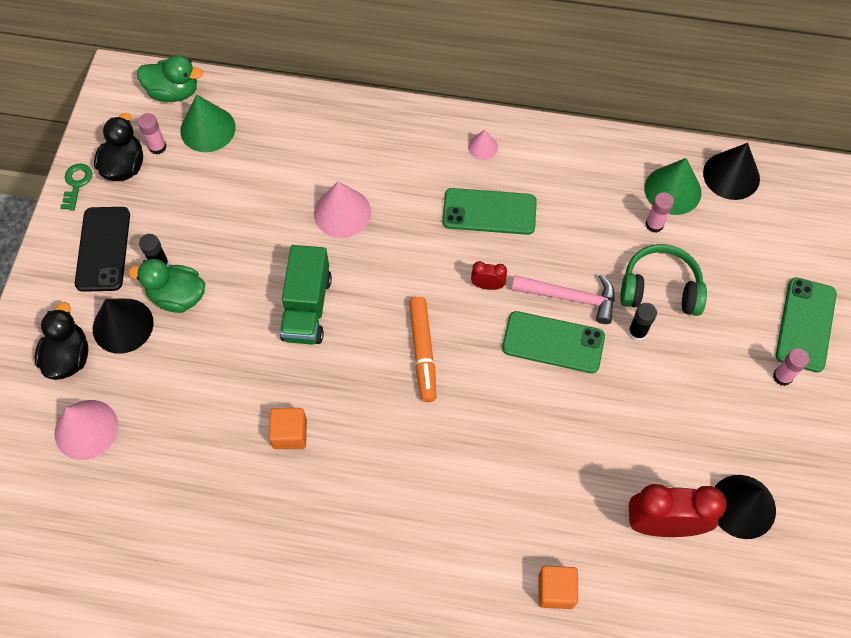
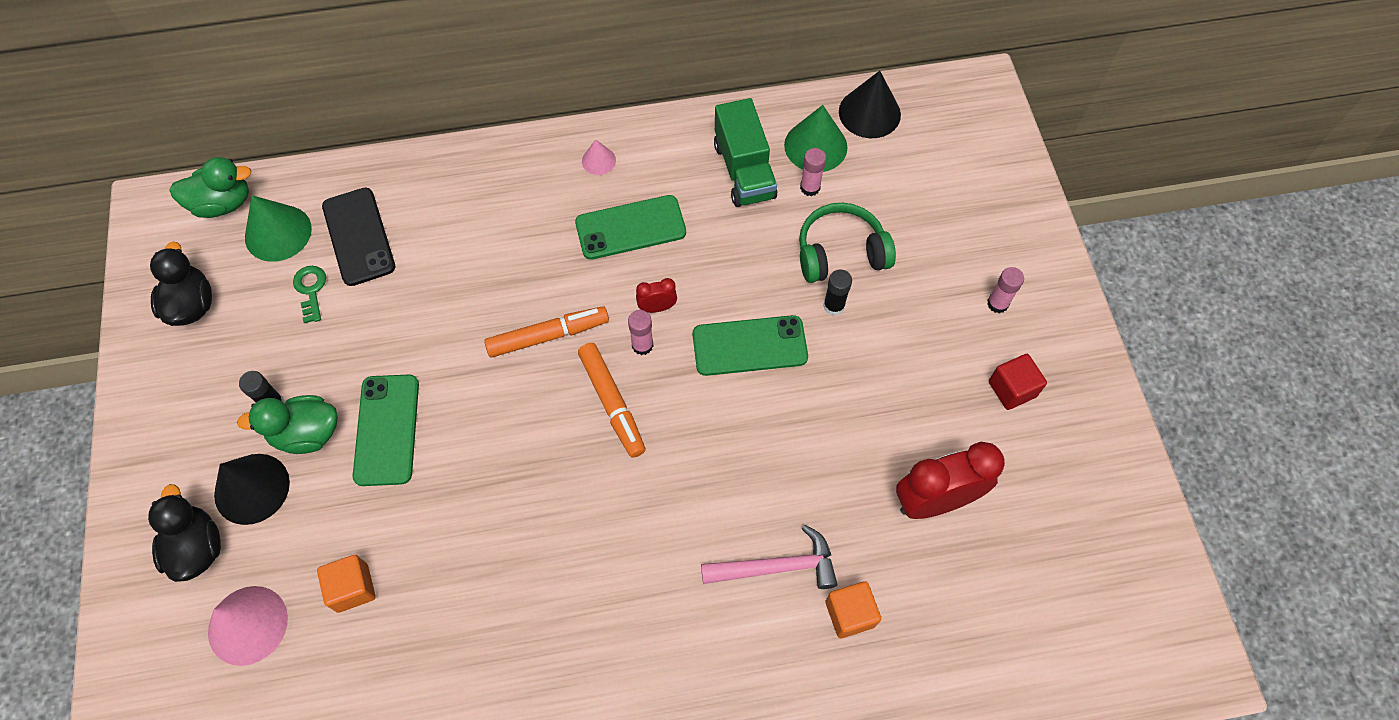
camera: 20 degrees left, 0 degrees up
(76, 184) = (139, 343): green key -> green key (311, 290)
(103, 249) = (198, 408): black phone -> black phone (359, 236)
(157, 147) = (224, 271): pink glue stick -> pink glue stick (642, 345)
(290, 434) = (493, 545): orange cube -> orange cube (352, 588)
(307, 307) = (464, 397): green truck -> green truck (744, 171)
(342, 212) = (467, 279): pink cone -> none
(390, 280) = (548, 336): none -> orange marker
(570, 297) = (750, 292): pink hammer -> pink hammer (776, 567)
(742, 506) = (1008, 452): black cone -> none
(766, 454) = (1012, 389): none -> red cube
(805, 324) = (1000, 242): green phone -> green phone (386, 430)

